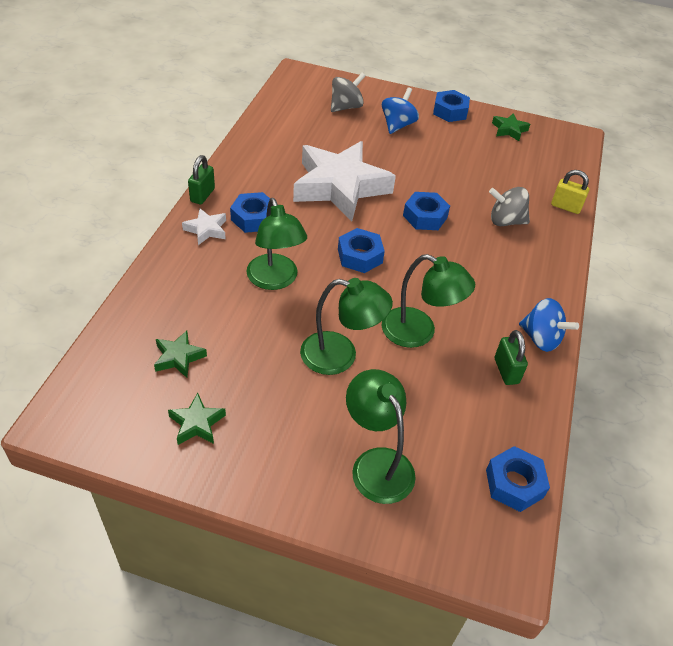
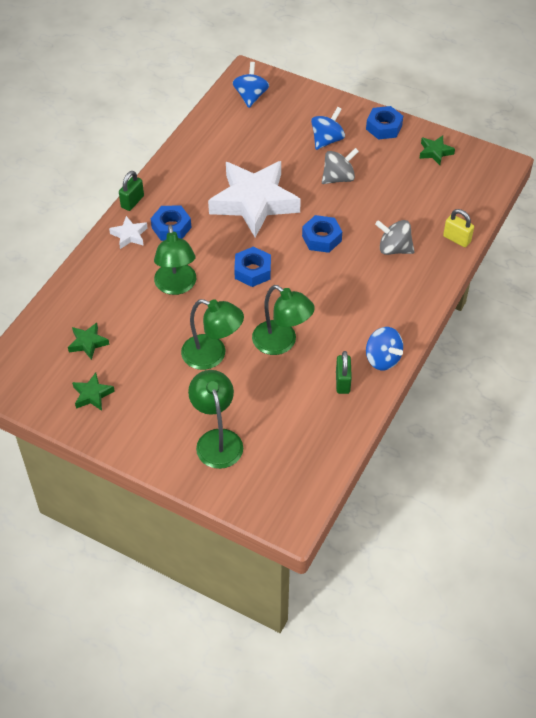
camera: 15 degrees right, 5 degrees up
(307, 91) = (250, 96): none -> blue spinning top
(346, 107) = (283, 116): grey spinning top -> grey spinning top (338, 178)
(514, 483) = (316, 467): blue nut -> none

